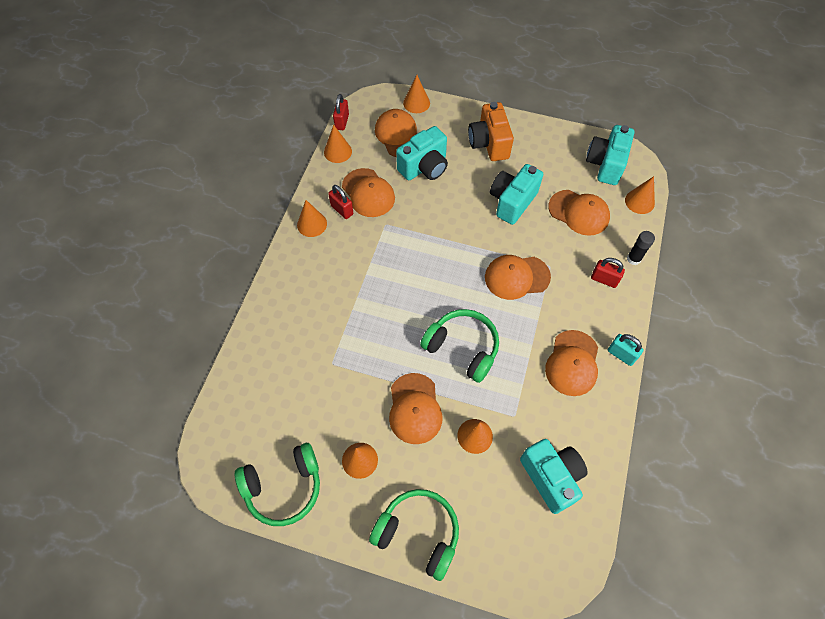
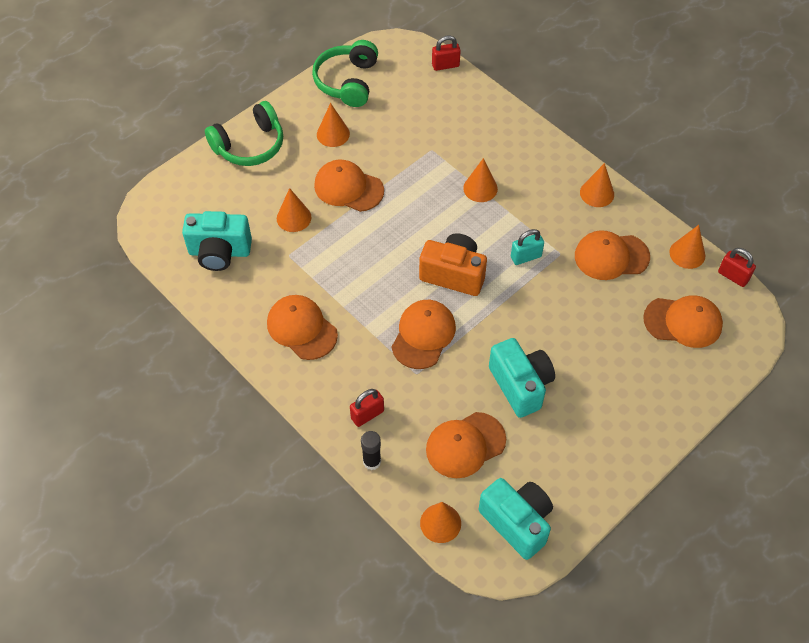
camera: 120 degrees right, 5 degrees down
(342, 210) = (601, 224): red padlock -> red padlock (445, 65)
(416, 103) = (729, 366): orange cone -> orange cone (480, 188)
(424, 167) = (619, 325): turquoise camera -> none
(462, 348) = (379, 249): green headphones -> none
(489, 143) = (621, 409): orange camera -> orange camera (453, 274)
(621, 354) = (279, 375): turquoise padlock -> turquoise padlock (526, 257)

